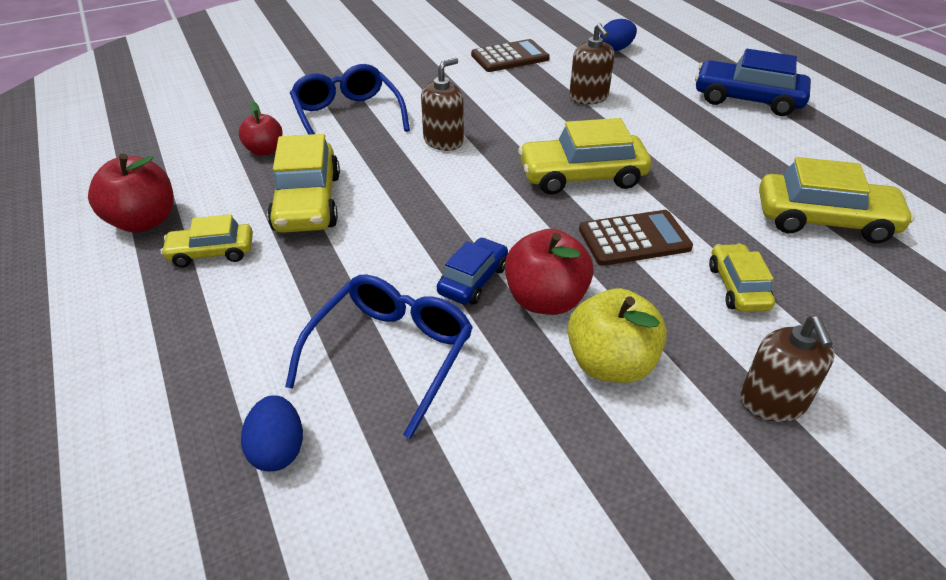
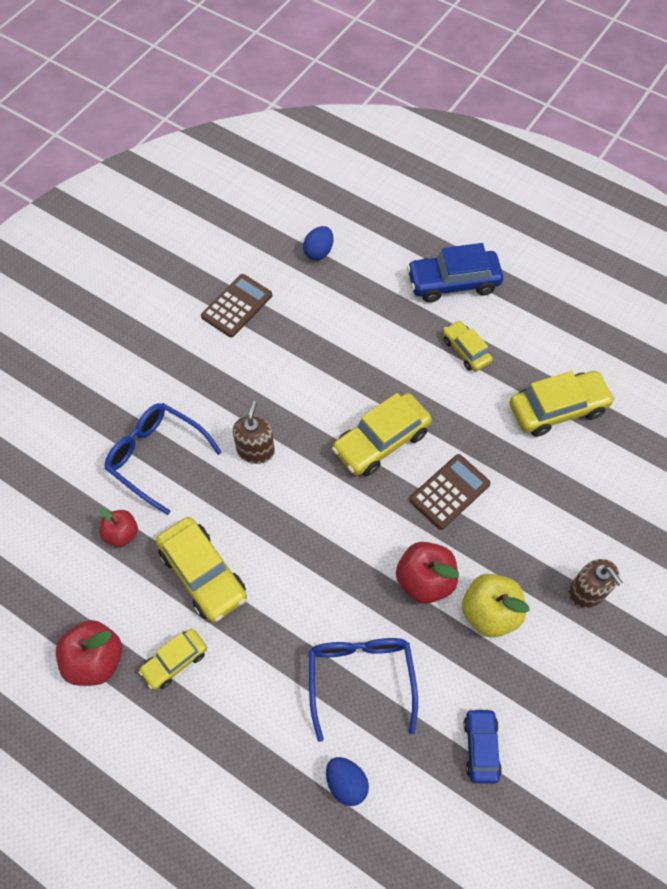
camera: 30 degrees left, 20 degrees up
(473, 280) = (370, 588): blue car -> blue car (481, 747)
(588, 97) = (333, 336): brown soap dispenser -> none
(737, 287) = (531, 505): yellow car -> yellow car (466, 350)

